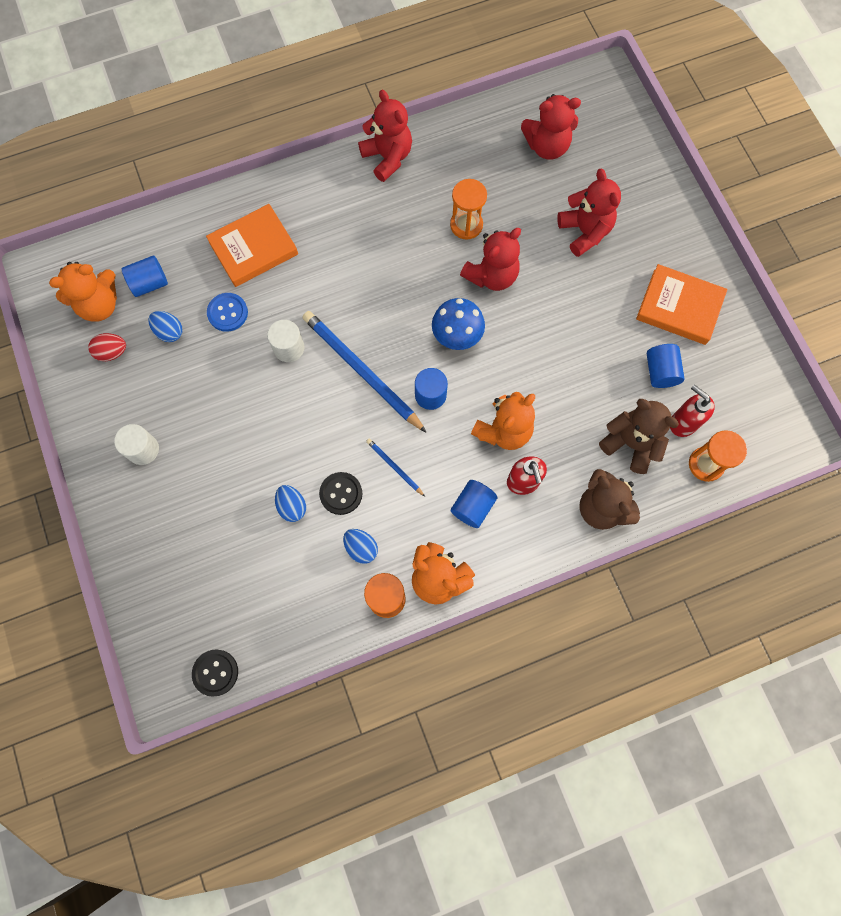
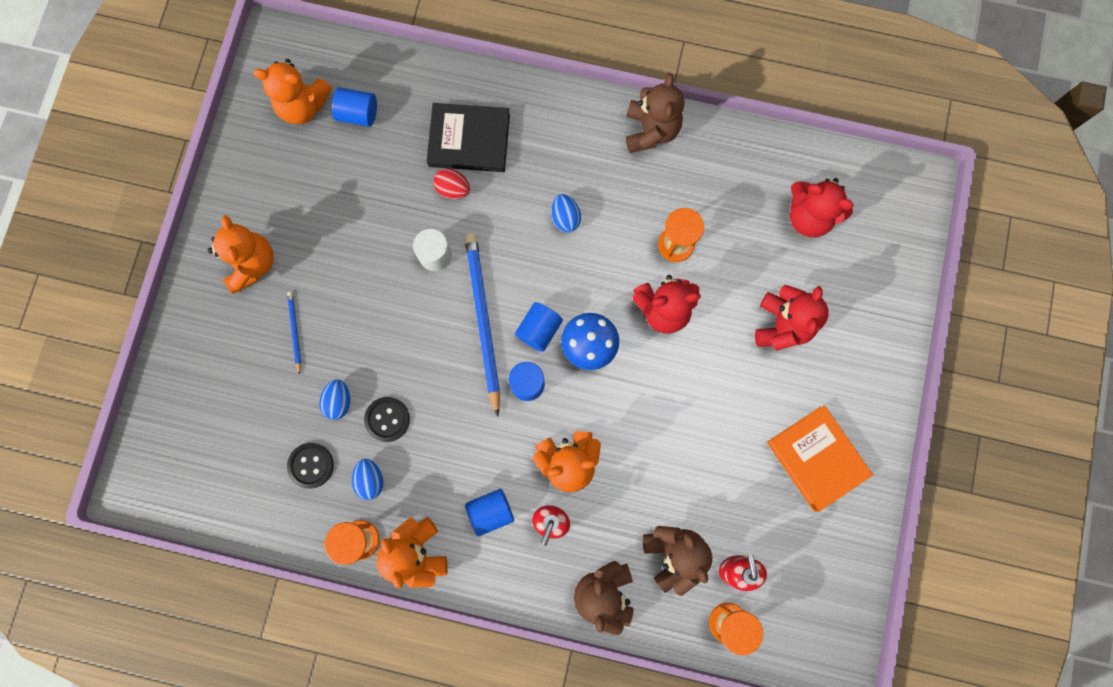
camera: 35 degrees right, 5 degrees up
(112, 352) = (285, 157): red egg -> red egg (453, 189)
(143, 449) = (251, 264): white cylinder -> orange teddy bear
(169, 332) = (344, 171): blue egg -> blue egg (565, 218)
(215, 672) = (179, 500): black button -> black button (311, 465)
(227, 313) = (405, 186): blue button -> none
(253, 248) = (469, 140): orange book -> black book
(387, 157) = (650, 131): red teddy bear -> brown teddy bear
(394, 467) = (449, 428): blue pencil -> blue pencil (295, 331)
(660, 372) = (752, 507): blue cylinder -> blue cylinder (539, 330)

